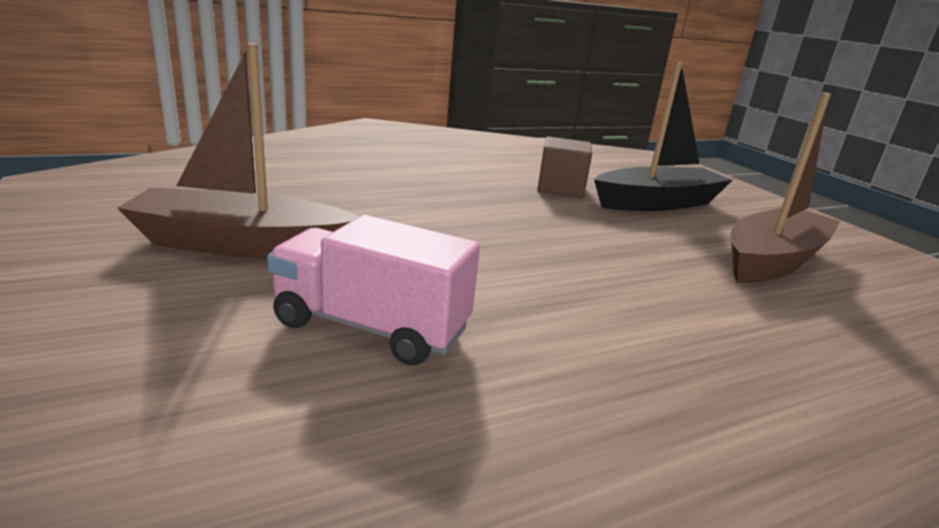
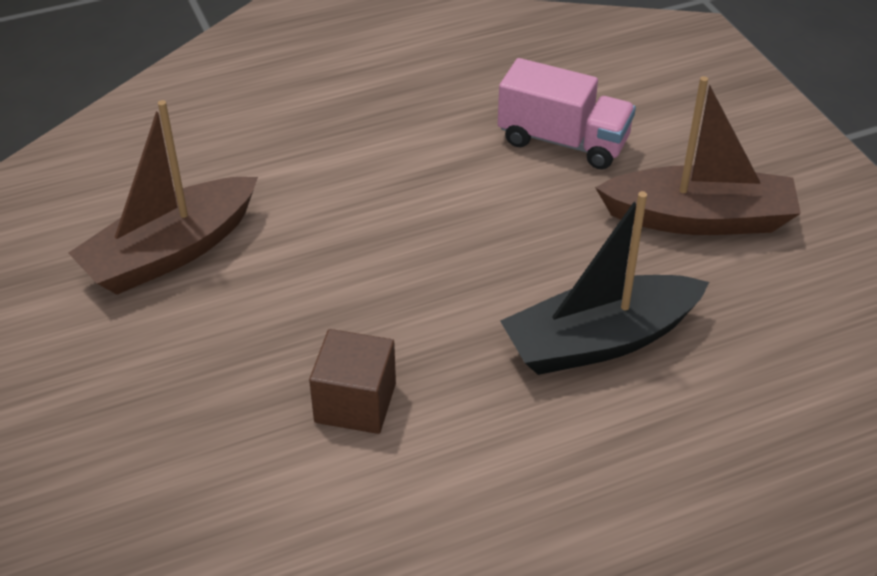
camera: 175 degrees left, 20 degrees up
(657, 203) = (221, 377): black boat -> black boat (599, 341)

